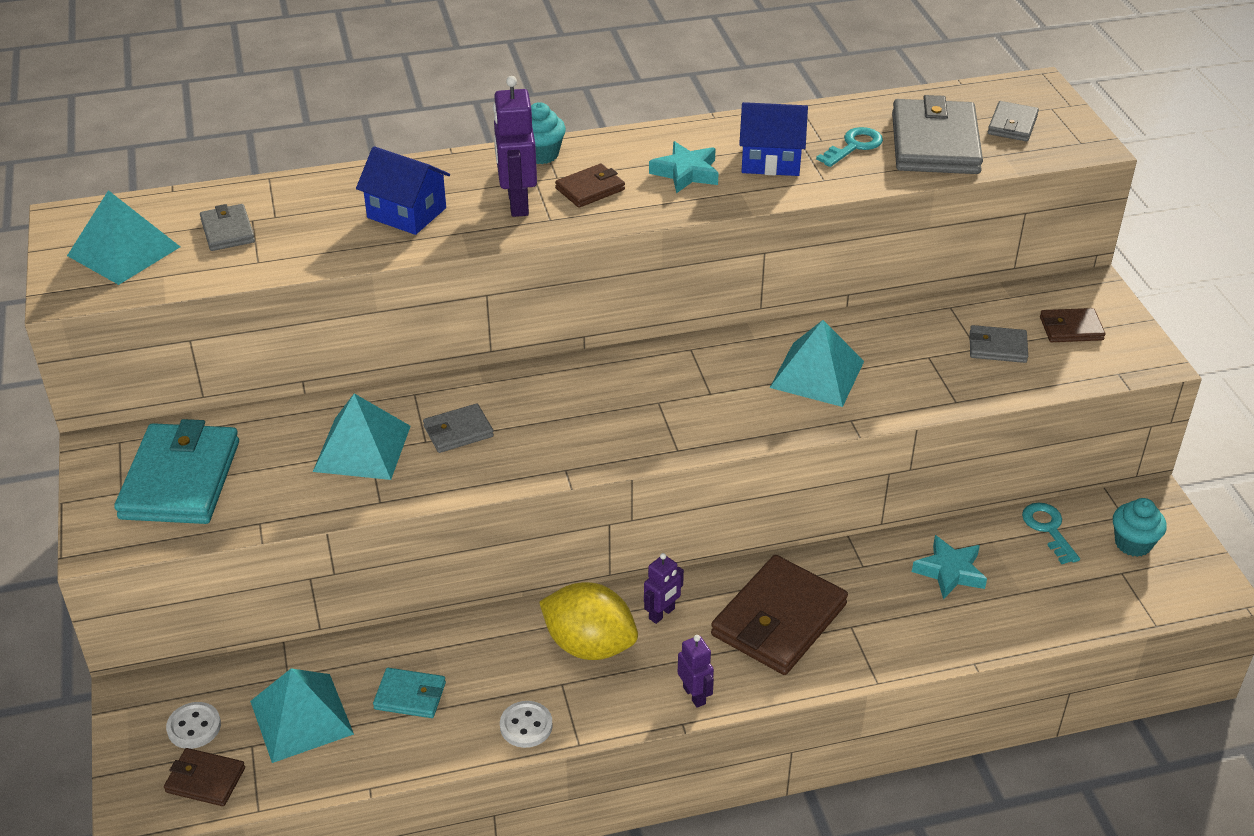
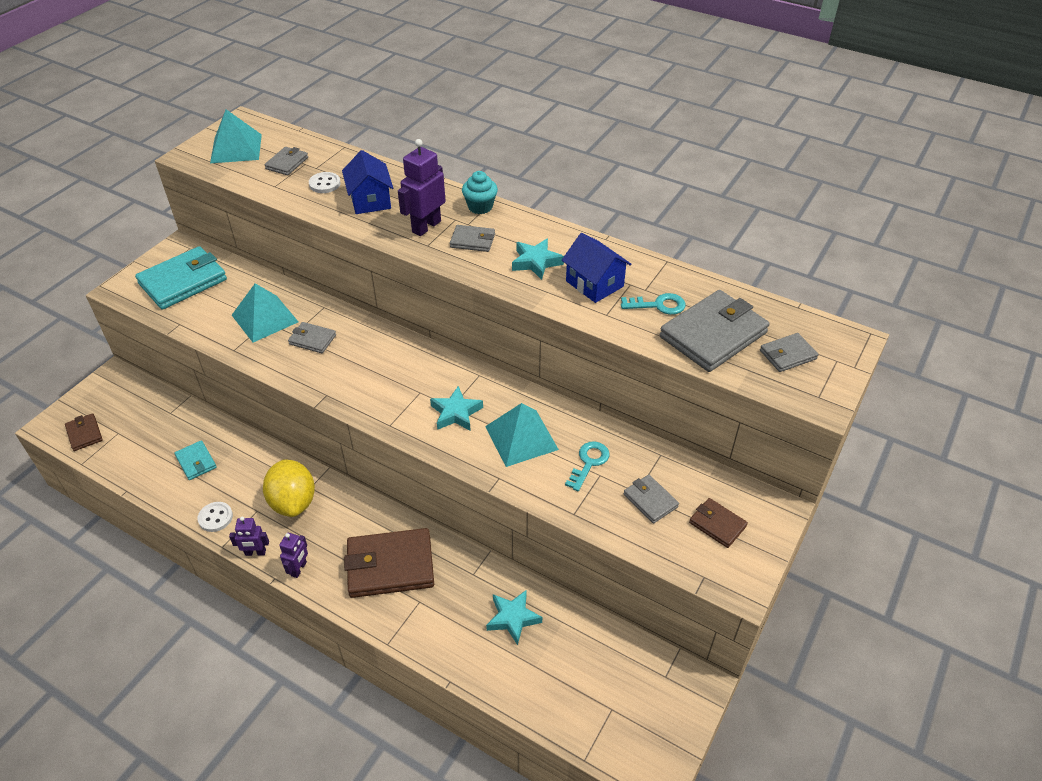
camera: 45 degrees right, 5 degrees up
(194, 727) = (112, 407): white button -> white button (324, 184)
(301, 717) = (149, 436): turquoise pyramid -> none
(590, 189) = (472, 241): brown wallet -> grey wallet
(662, 614) = (344, 514): purple robot -> purple robot (255, 553)
(724, 395) = (456, 413): none -> turquoise star
(1048, 529) = (605, 643): turquoise key -> turquoise key (589, 463)
(1133, 543) = (645, 698): turquoise cupcake -> none

